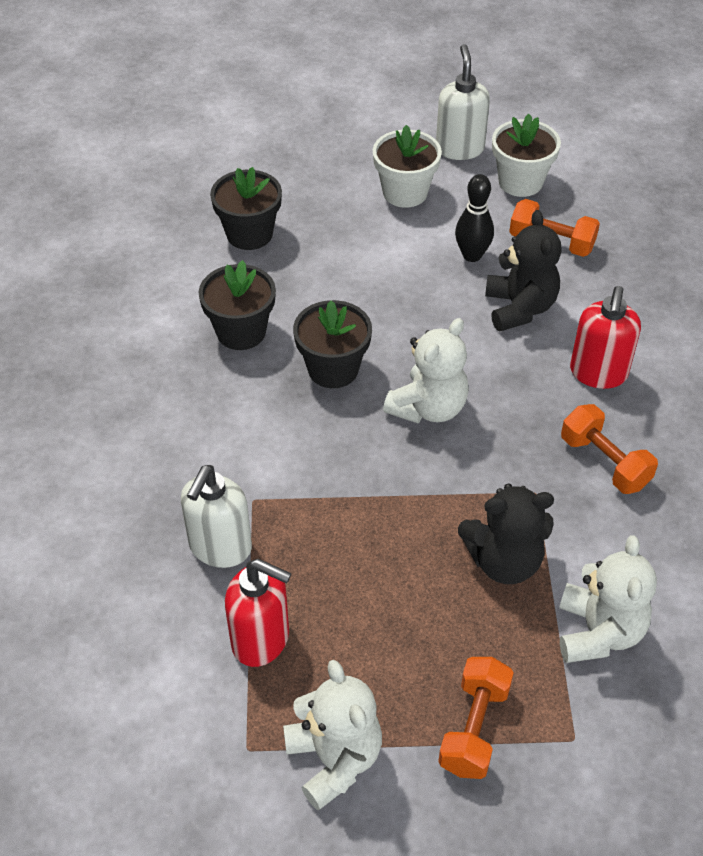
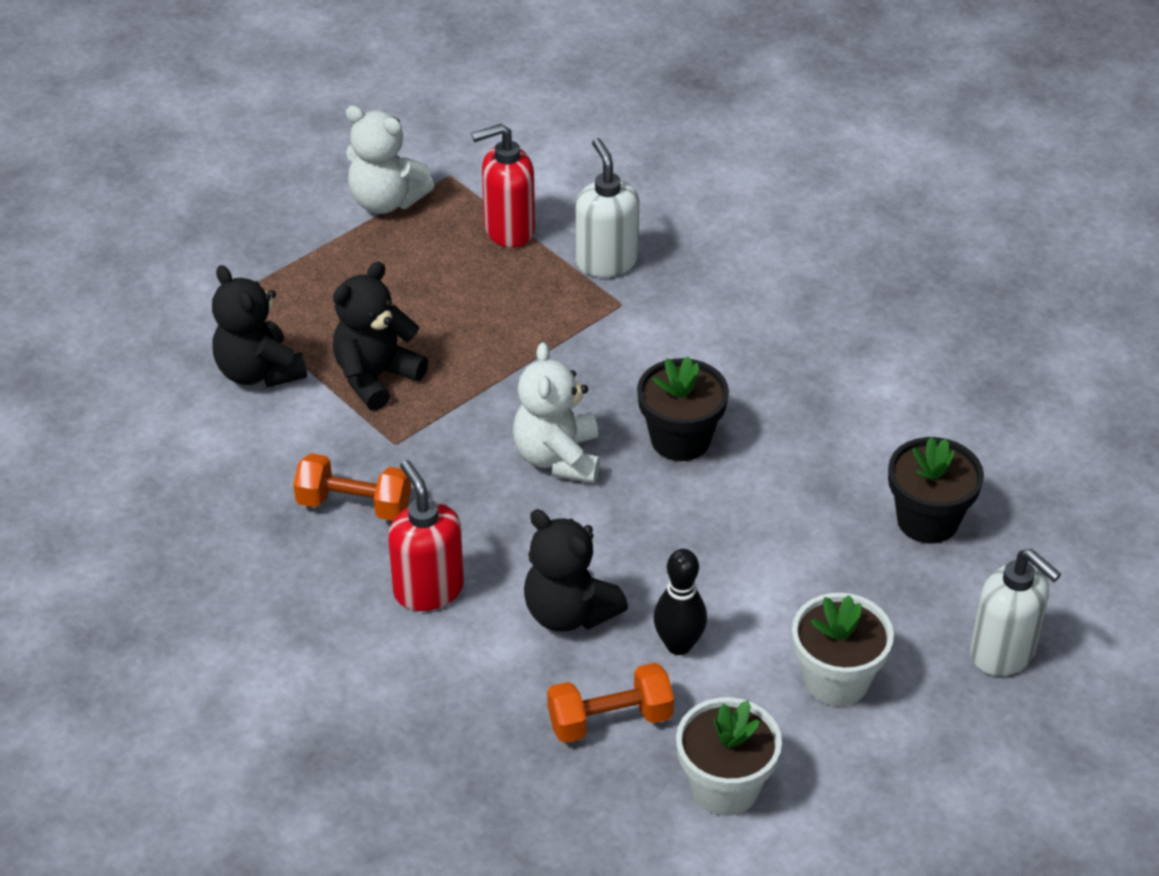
camera: 140 degrees right, 5 degrees down
(241, 332) = (803, 421): black flower pot -> none
(459, 148) = (847, 791): white soap dispenser -> white soap dispenser (1003, 653)
(474, 728) = (305, 266): orange dumbbell -> none
(598, 632) = (259, 372): white teddy bear -> black teddy bear

